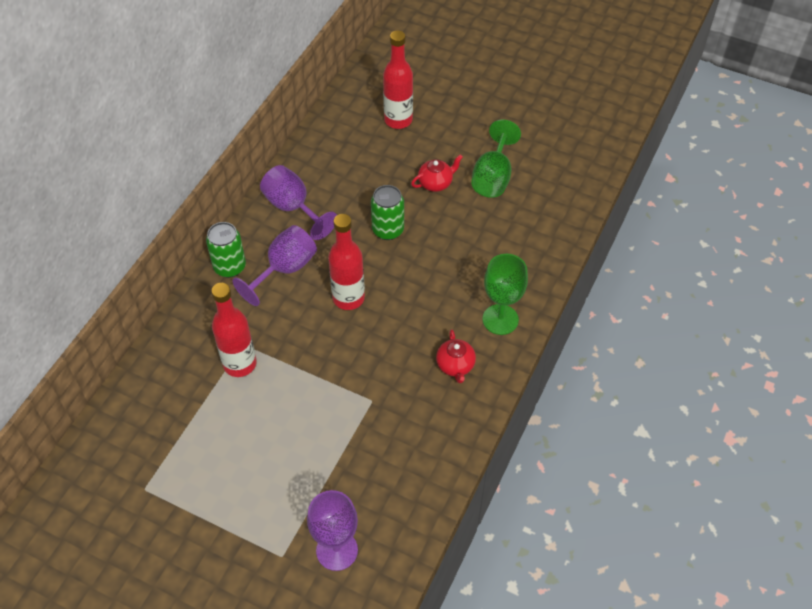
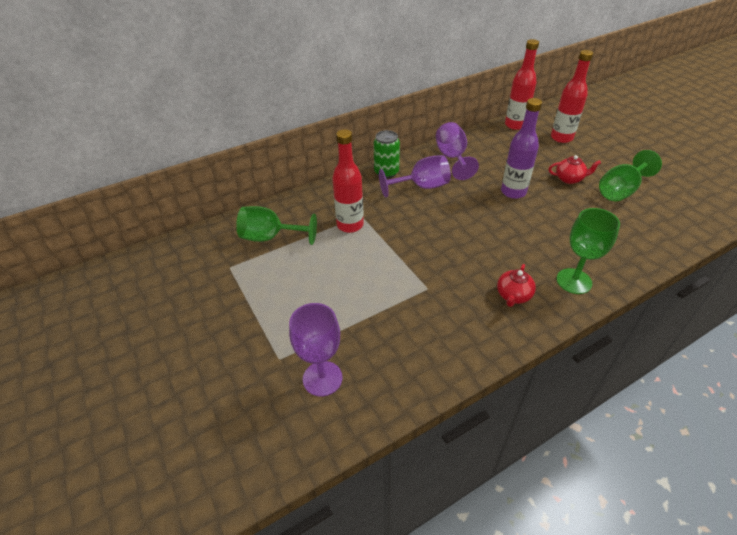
camera: 35 degrees right, 10 degrees down
(160, 427) = (270, 237): none -> green goblet
(348, 298) = (455, 219): red bottle -> red bottle (515, 125)
(388, 230) = (513, 192): green can -> purple bottle

